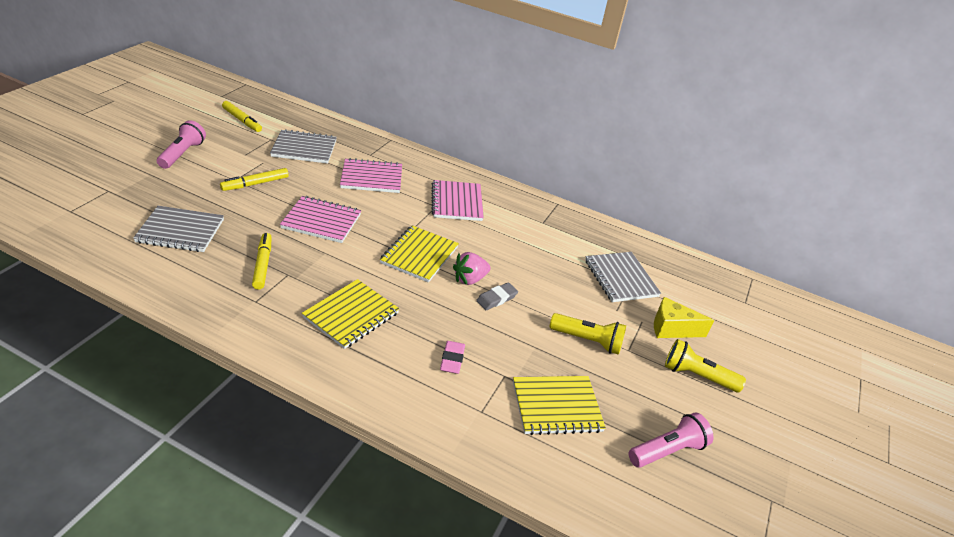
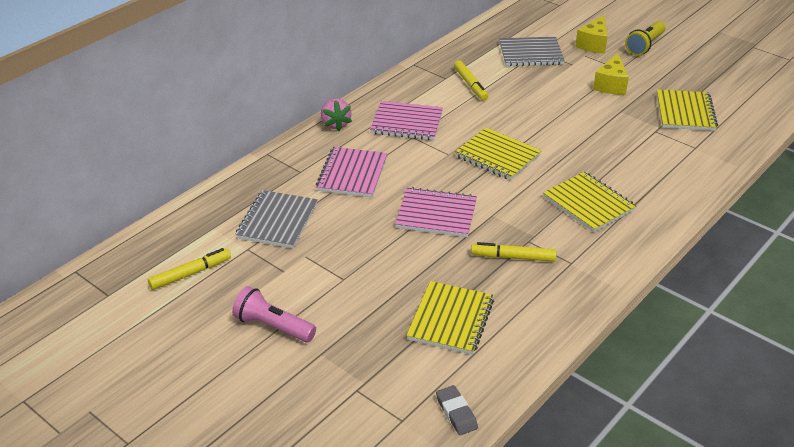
camera: 70 degrees left, 0 degrees up
(180, 231) = (450, 319): grey notebook -> yellow notebook
(255, 184) = (355, 262): yellow marker -> yellow marker (470, 85)
(321, 221) = (436, 214): pink notebook -> pink notebook turned 75 degrees clockwise
(452, 359) = (640, 154): pink eraser -> none
(469, 279) = (534, 131): pink strawberry -> pink strawberry (335, 124)
(496, 299) = (561, 121): grey eraser -> grey eraser (456, 413)
(587, 340) = (611, 85): yellow flashlight -> yellow cheese
(667, 450) = (719, 74): pink flashlight -> none

